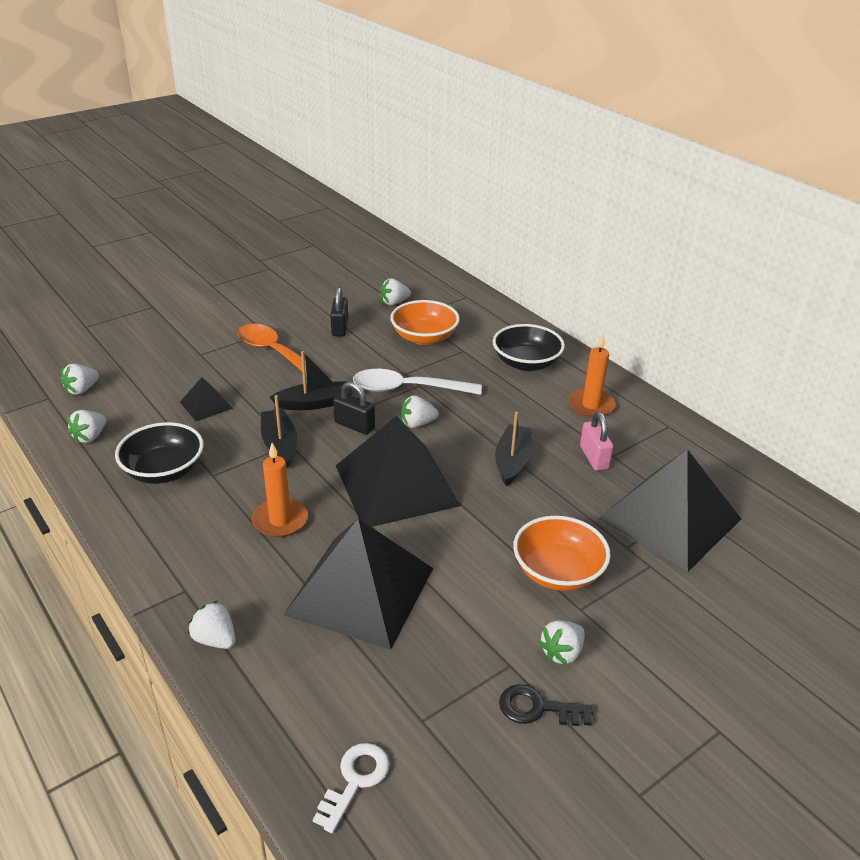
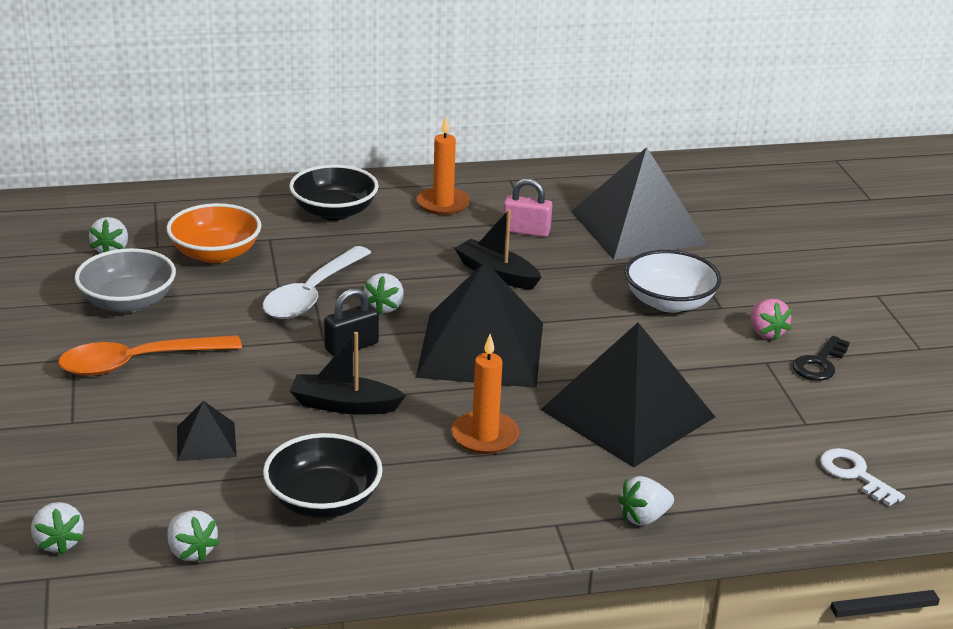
camera: 65 degrees left, 5 degrees down
(315, 403) = (281, 361): black boat -> none
(340, 328) = (128, 302): black padlock -> grey bowl
(558, 572) = (669, 302): orange bowl -> white bowl
(562, 653) = (766, 333): white strawberry -> pink strawberry

